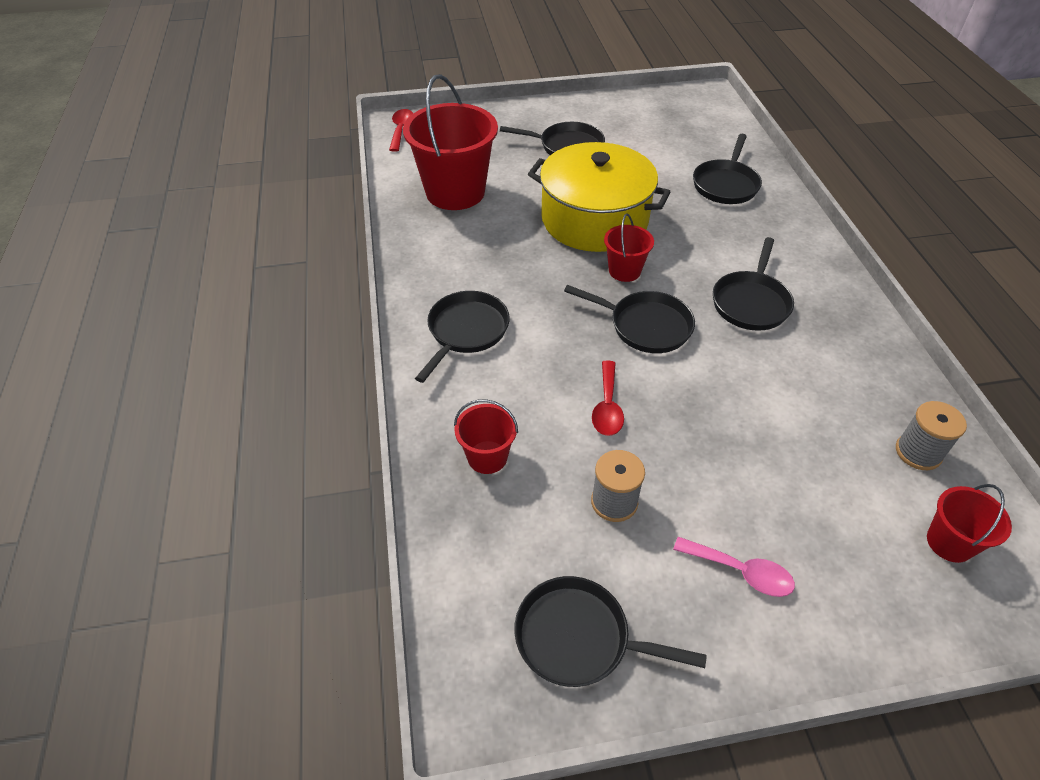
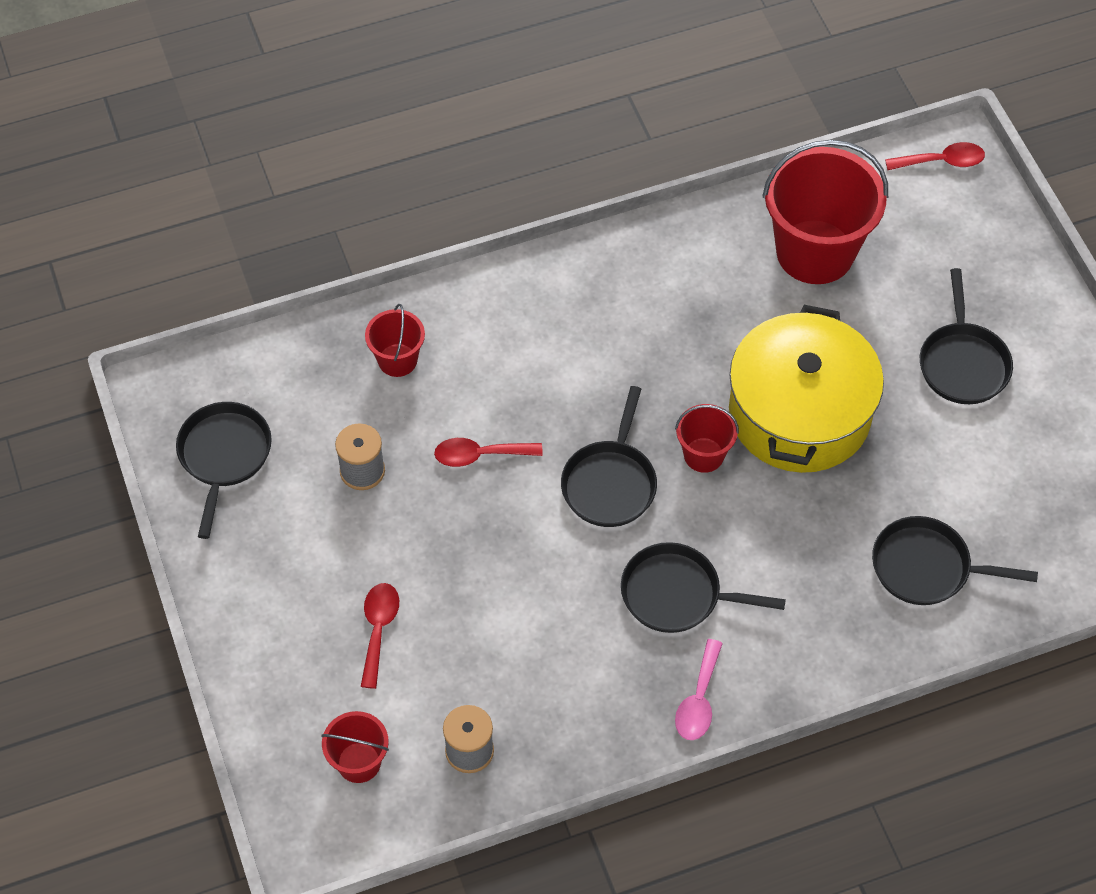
camera: 80 degrees right, 10 degrees up
(465, 332) = (563, 311): black pan -> none
(741, 572) = (302, 578): pink spoon -> pink spoon (698, 700)
(798, 509) = (378, 629): none -> red spoon

